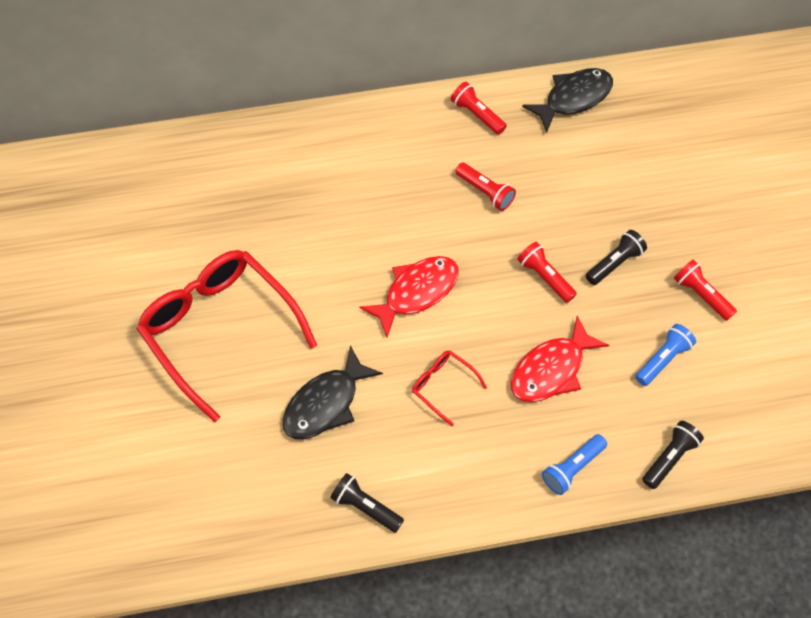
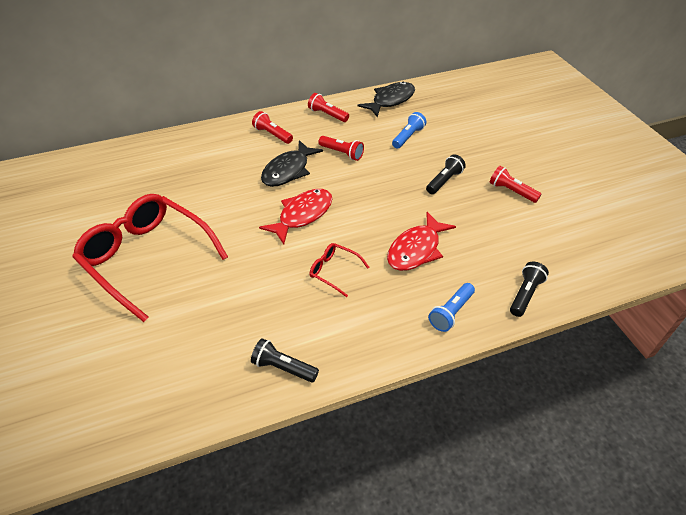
camera: 10 degrees left, 15 degrees down
(326, 403) = (239, 296): black fish -> black fish (288, 170)
(544, 277) = (396, 195): red flashlight -> red flashlight (272, 134)
(662, 359) = (497, 232): blue flashlight -> blue flashlight (408, 137)

